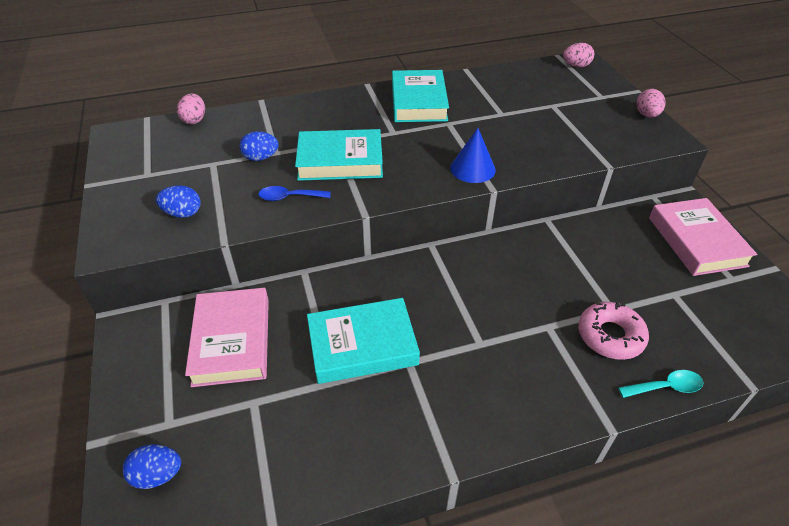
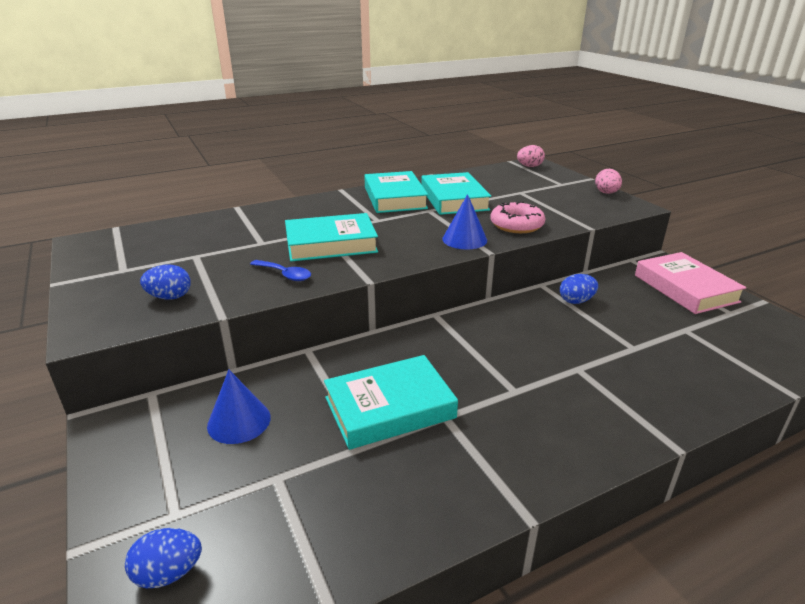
camera: 10 degrees left, 15 degrees down
(194, 120) = (169, 225): pink egg -> none
(232, 341) = (239, 421): pink book -> blue cone
(261, 158) = (247, 248): blue egg -> blue egg (576, 301)
(289, 197) = (285, 275): blue spoon -> blue spoon turned 135 degrees counterclockwise
(479, 109) = (454, 199): none -> turquoise book
(610, 336) = (641, 369): pink donut -> pink donut (516, 225)
(666, 387) = (714, 405): turquoise spoon -> none

